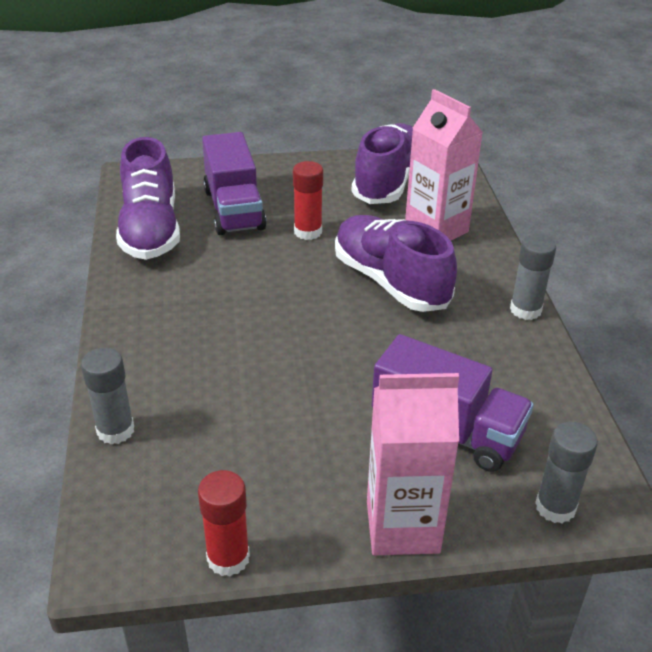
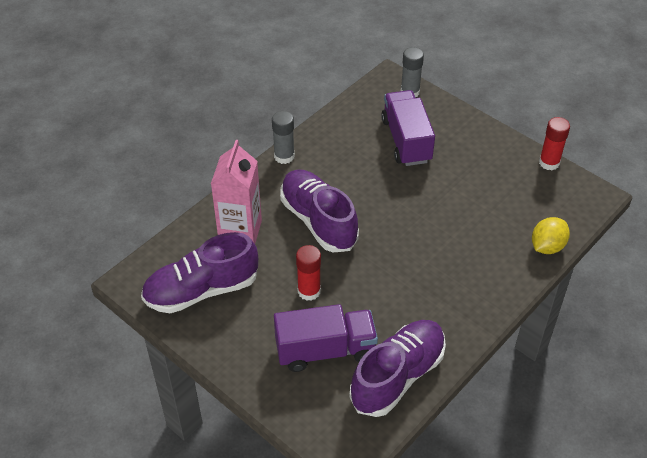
camera: 130 degrees left, 10 degrees up
(115, 430) = (547, 246): grey glue stick -> yellow lemon
(234, 209) = (325, 350): purple truck -> purple truck turned 45 degrees clockwise
(390, 282) = (318, 221): purple shoe -> purple shoe turned 135 degrees clockwise
(402, 527) = (472, 126): pink carton -> none

